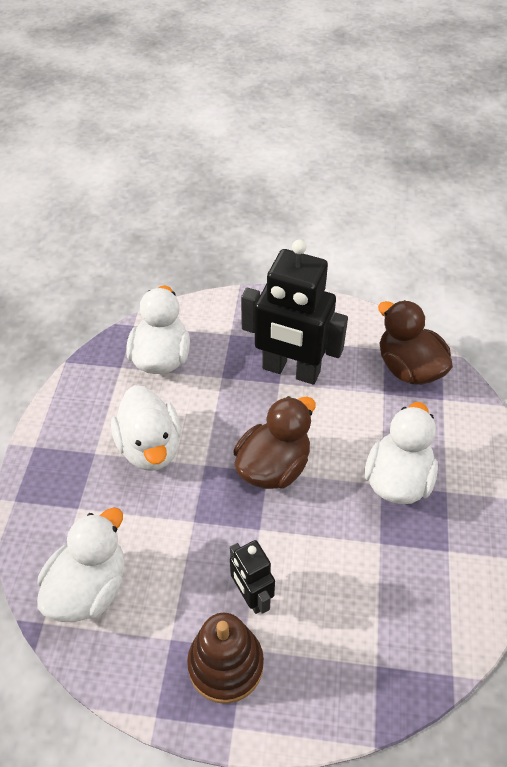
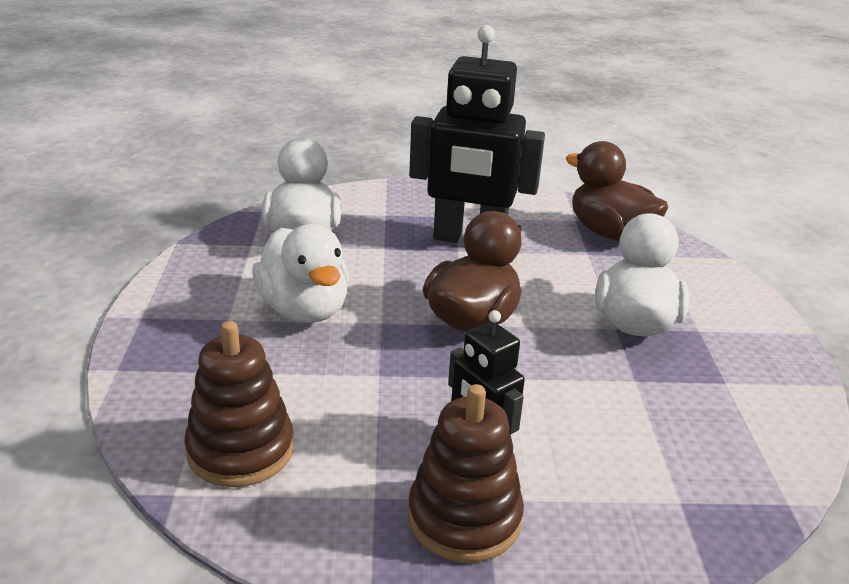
camera: 10 degrees left, 20 degrees down
(89, 588) = (241, 450): white duck -> brown stacking toy

